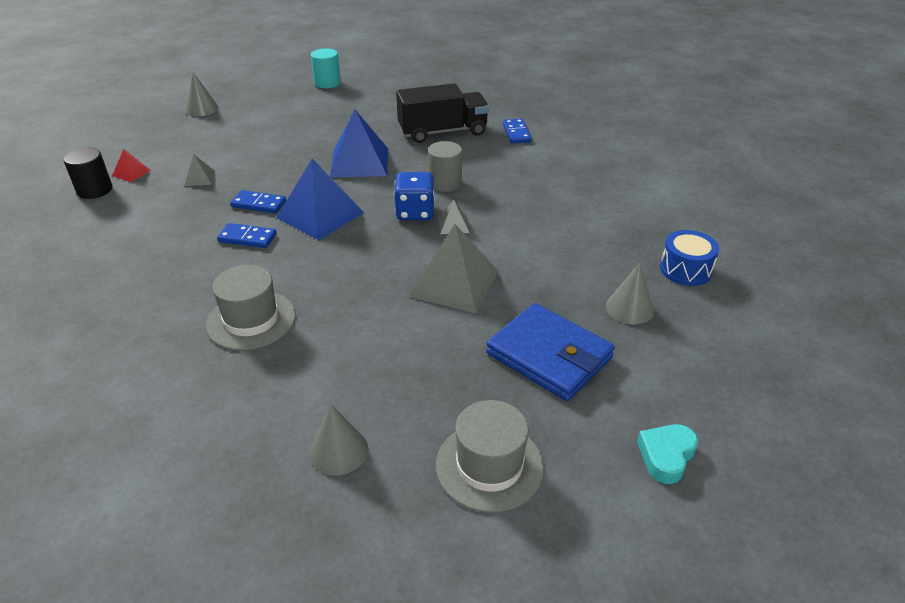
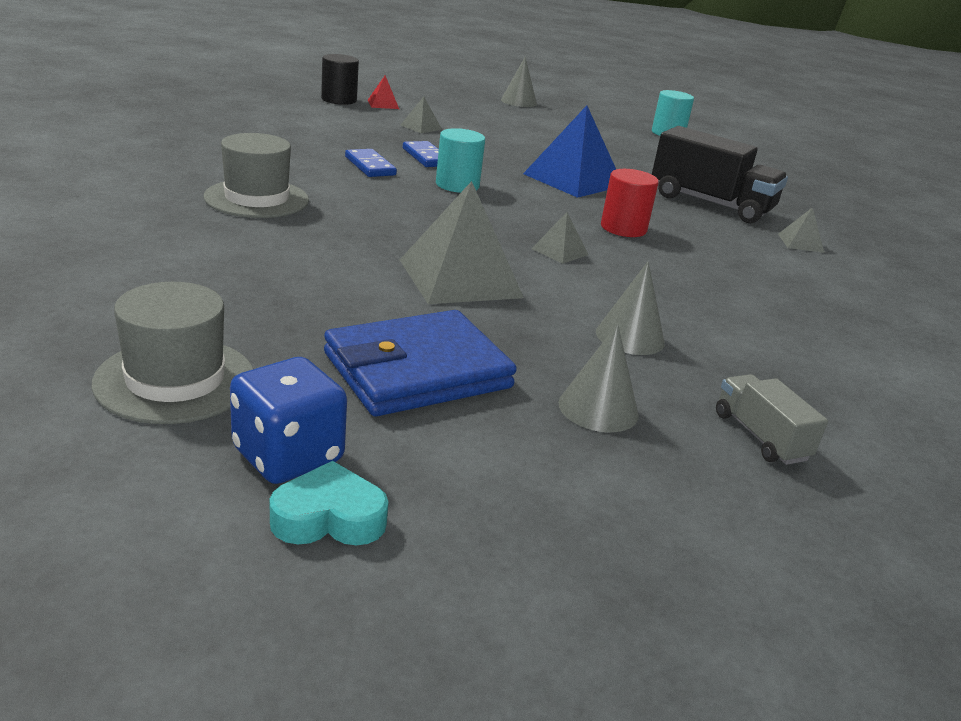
camera: 45 degrees right, 10 degrees down
(320, 215) = (457, 185): blue pyramid -> turquoise cylinder
(338, 451) = (116, 287): grey cone -> grey cone (630, 337)
(415, 212) = (543, 226): blue dice -> blue dice (288, 455)
(445, 183) = (623, 228): grey cylinder -> red cylinder
(516, 133) = (800, 243): blue domino -> grey pyramid
(549, 356) = (417, 371): blue wallet -> blue wallet turned 60 degrees clockwise
(685, 270) = (760, 436): blue drum -> grey truck

